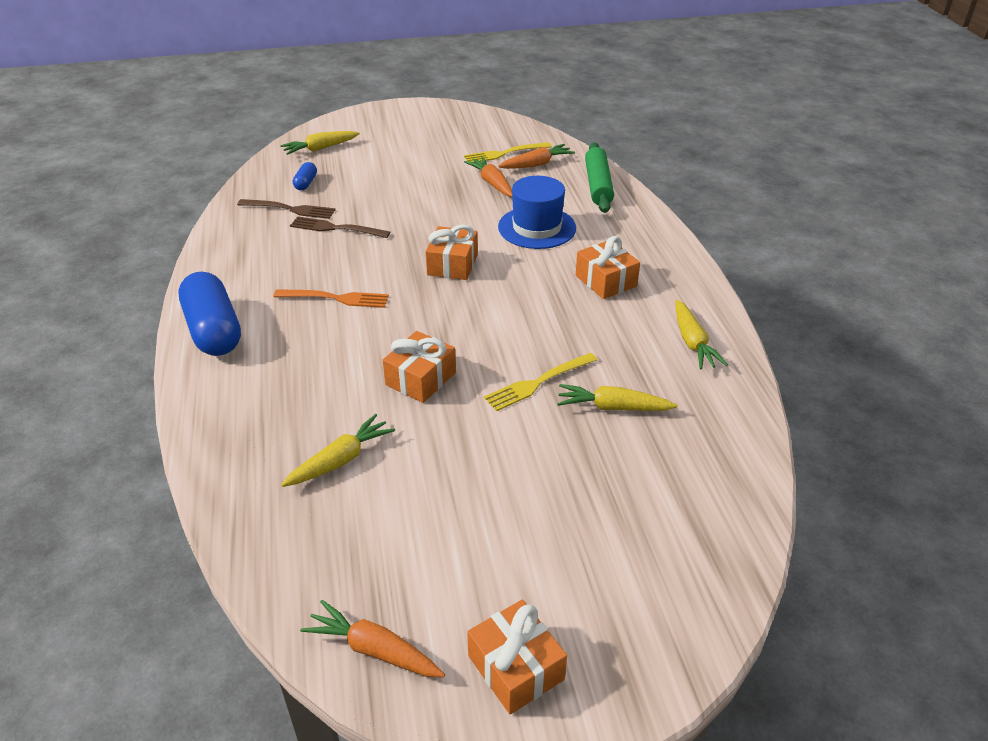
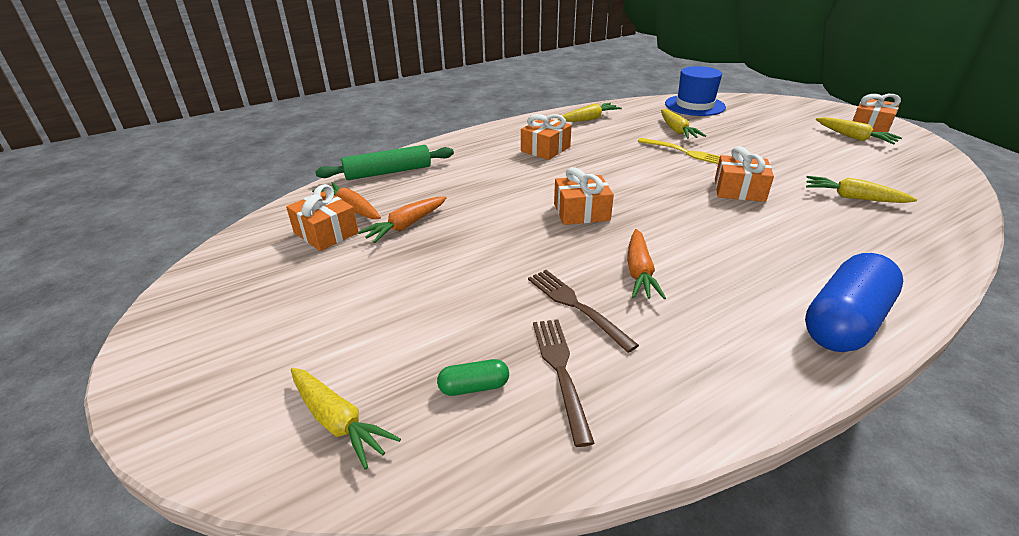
camera: 110 degrees left, 5 degrees down
(306, 183) = (474, 387): blue capsule -> green capsule
(336, 228) = (576, 306): brown fork -> brown fork turned 150 degrees clockwise
(336, 298) = (699, 259): orange fork -> none
(374, 649) = (928, 156): orange carrot -> orange carrot (639, 272)
(488, 604) = (854, 137): none -> yellow carrot
(505, 153) = (326, 233): yellow fork -> orange gift
(537, 227) = (485, 186): blue hat -> blue hat (694, 105)

